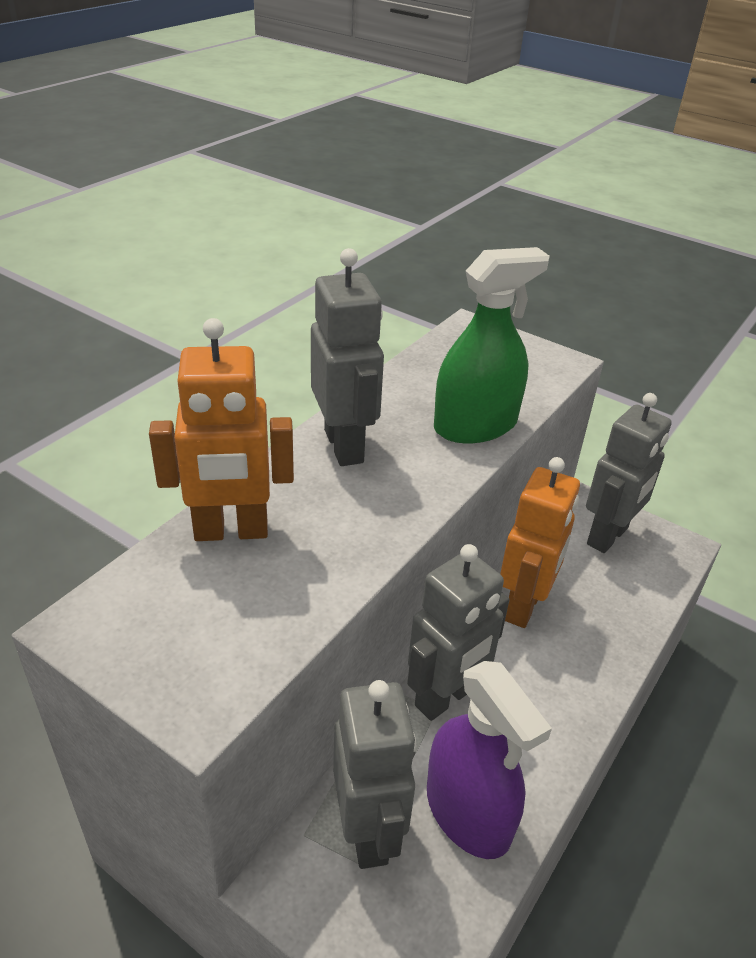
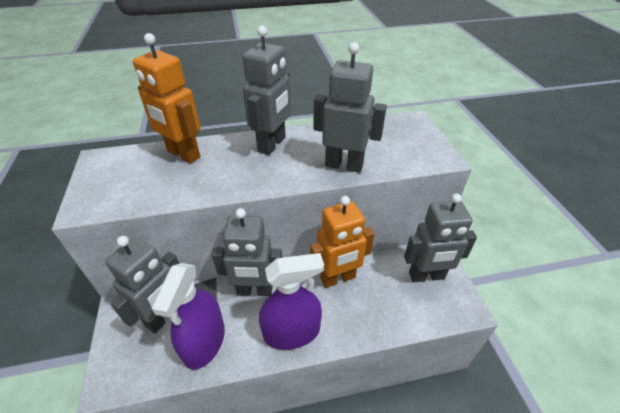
camera: 45 degrees right, 5 degrees up
(475, 425) = (344, 165): green spray bottle -> grey robot
(553, 710) = (292, 332): none -> purple spray bottle

